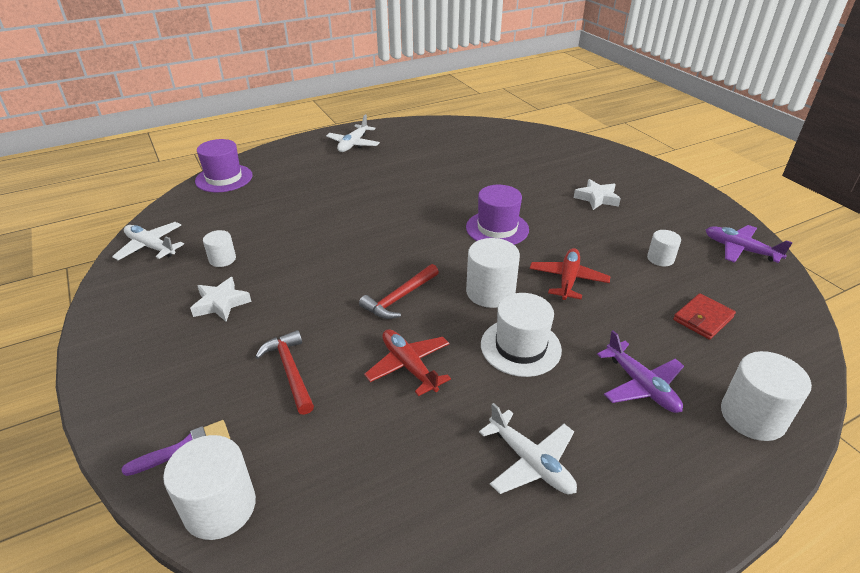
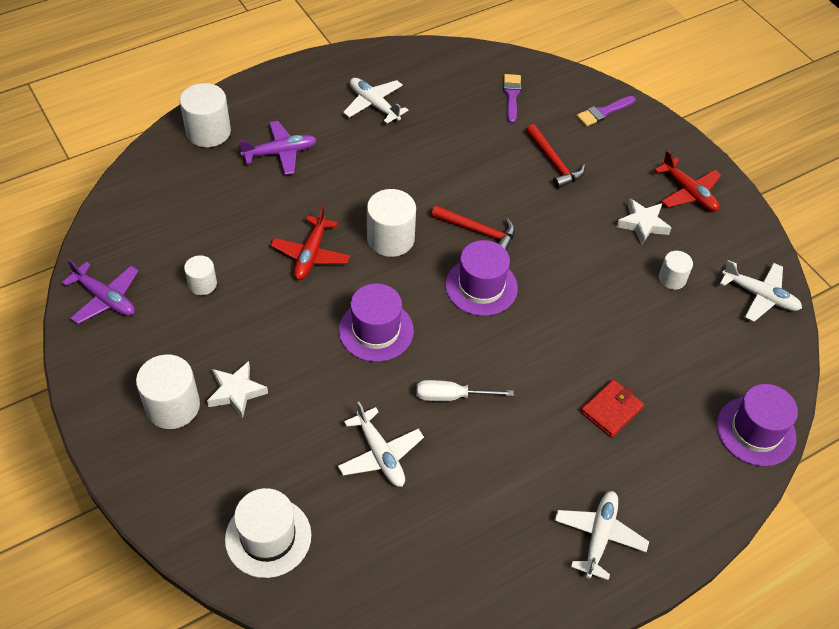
camera: 175 degrees right, 15 degrees up
(220, 507) = (563, 83): white cylinder -> white cylinder (173, 406)
(314, 480) = (511, 96): none -> purple brush
(399, 298) = (478, 231): red hammer -> red hammer turned 75 degrees clockwise
(404, 255) = (481, 286): none -> purple hat
(409, 366) = (461, 167): red plane -> red plane (688, 192)
(437, 195) = (451, 396): none -> white screwdriver
(487, 172) = (380, 454): none -> white plane
(520, 347) = (369, 183): white hat -> white hat (268, 537)
(641, 385) = (280, 153): purple plane -> purple plane turned 105 degrees clockwise
(703, 319) = (198, 211): red wallet -> red wallet (611, 410)

